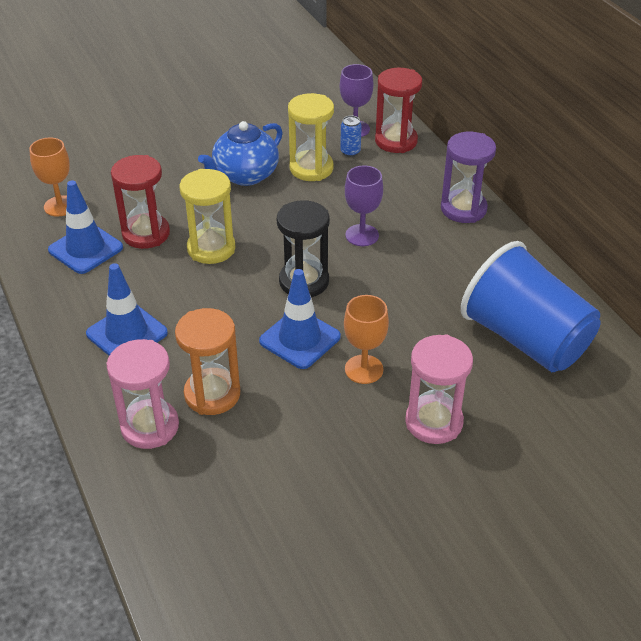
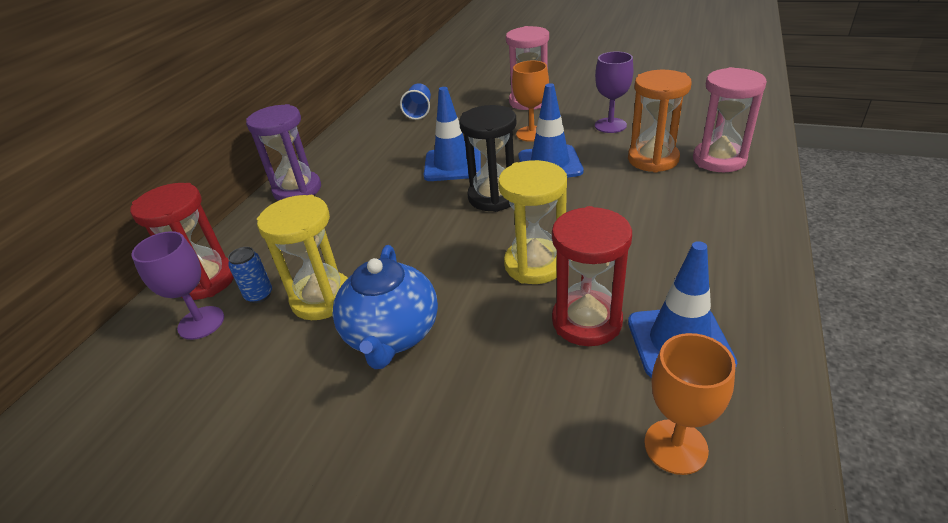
camera: 130 degrees left, 5 degrees down
(127, 333) = (692, 226): blue traffic cone -> blue traffic cone (452, 165)
(245, 175) = (392, 335): blue teapot -> blue teapot turned 90 degrees clockwise
(362, 235) = (396, 208): purple goblet -> purple goblet (610, 125)
(525, 339) = (419, 112): blue cup -> blue cup, size x0.41

